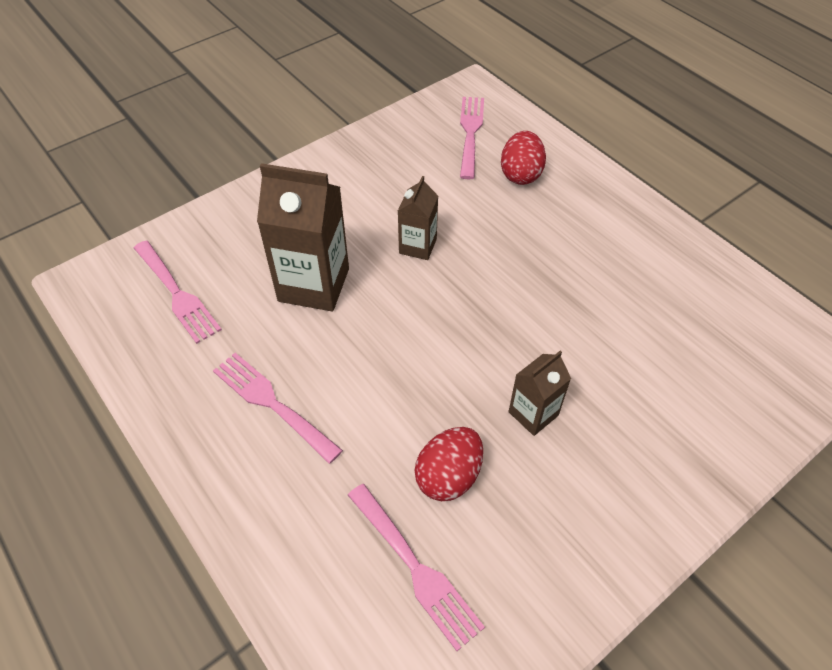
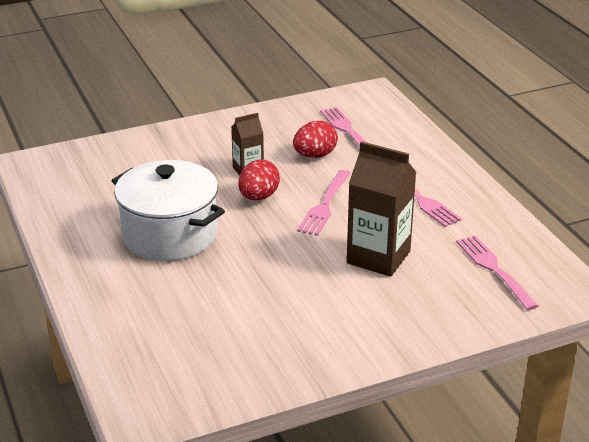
camera: 165 degrees left, 20 degrees down
(418, 246) = (281, 269): brown carton -> none
(470, 133) = (177, 360): pink fork -> pink fork (324, 205)
(520, 174) = (154, 310): red egg -> red egg (258, 197)
(565, 269) = (170, 235): none -> white pot

